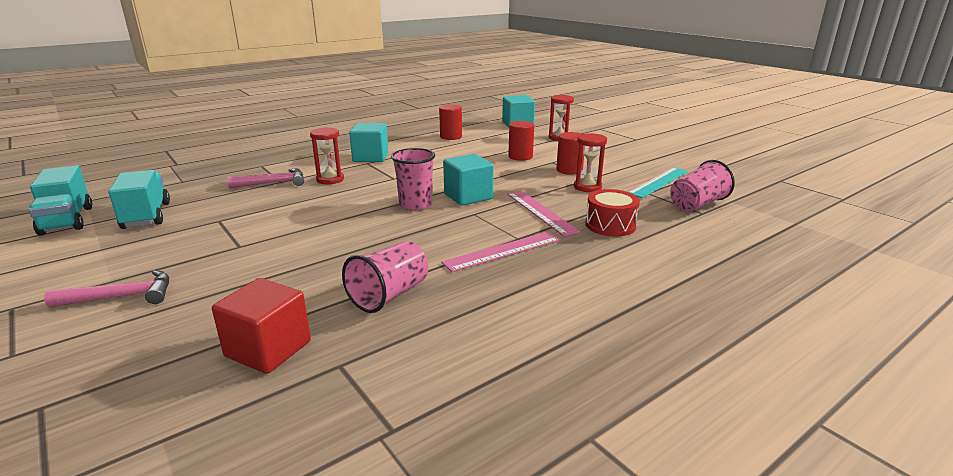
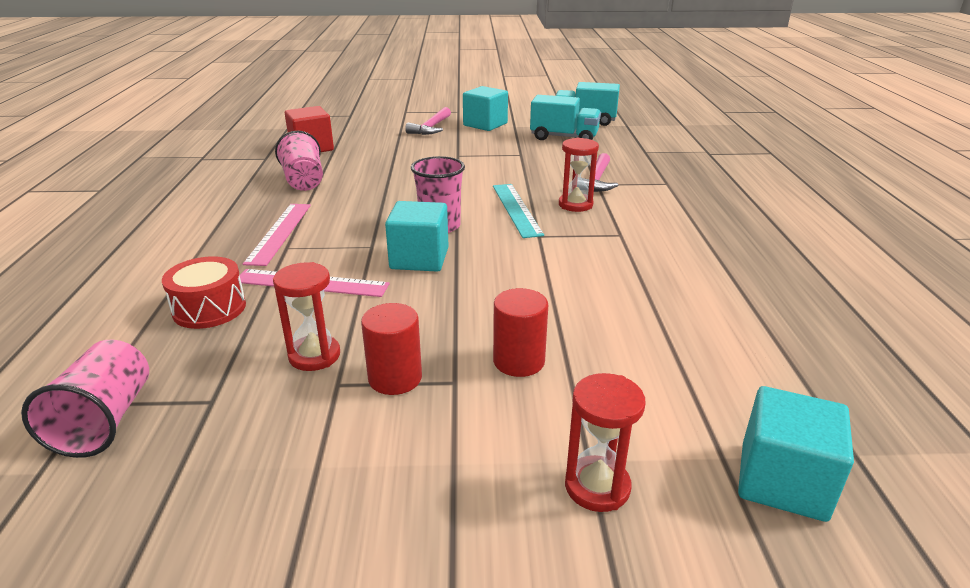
camera: 125 degrees right, 5 degrees up
(370, 157) = (643, 242): turquoise cube -> turquoise cube (485, 124)
(451, 137) = (713, 337): red cylinder -> none
(659, 182) = (212, 447): turquoise ruler -> turquoise ruler (516, 209)

